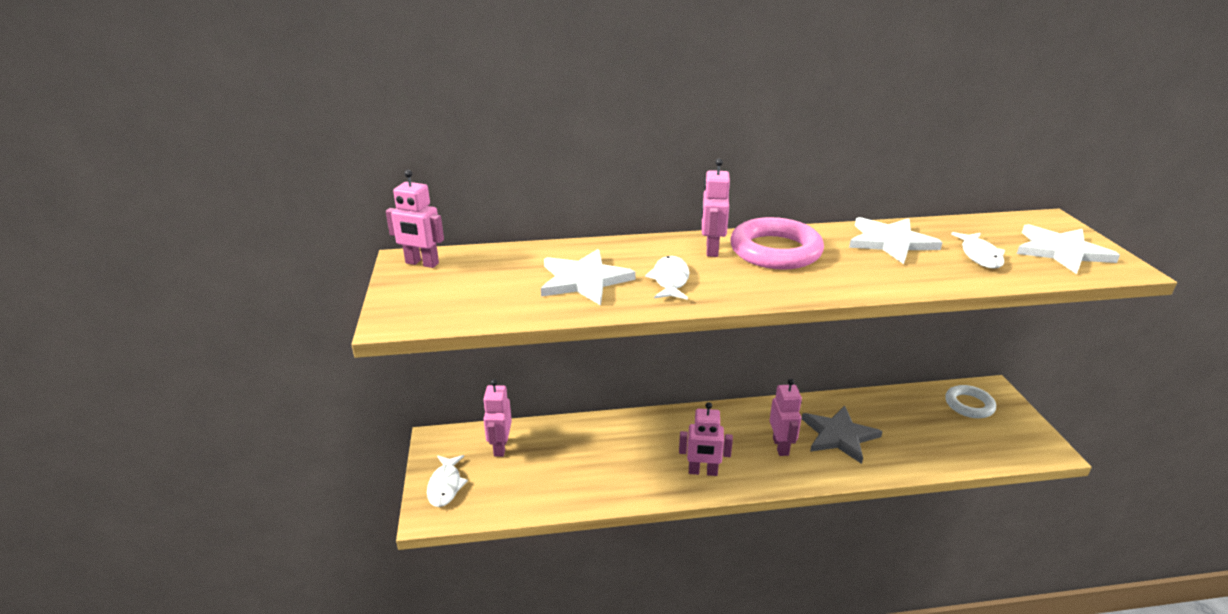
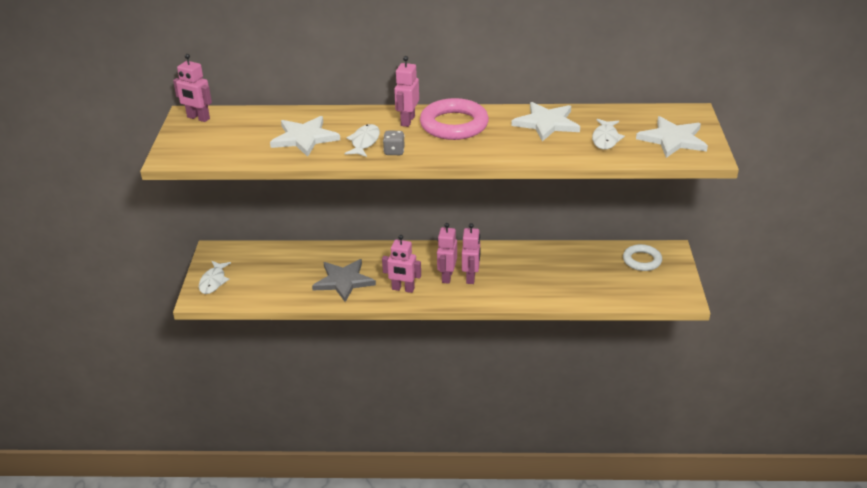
camera: 10 degrees right, 5 degrees up
(500, 447) = (259, 259): pink robot -> pink robot (447, 276)
(718, 290) = (394, 151): none -> grey dice
(839, 435) = (521, 274): grey star -> grey star (344, 281)

